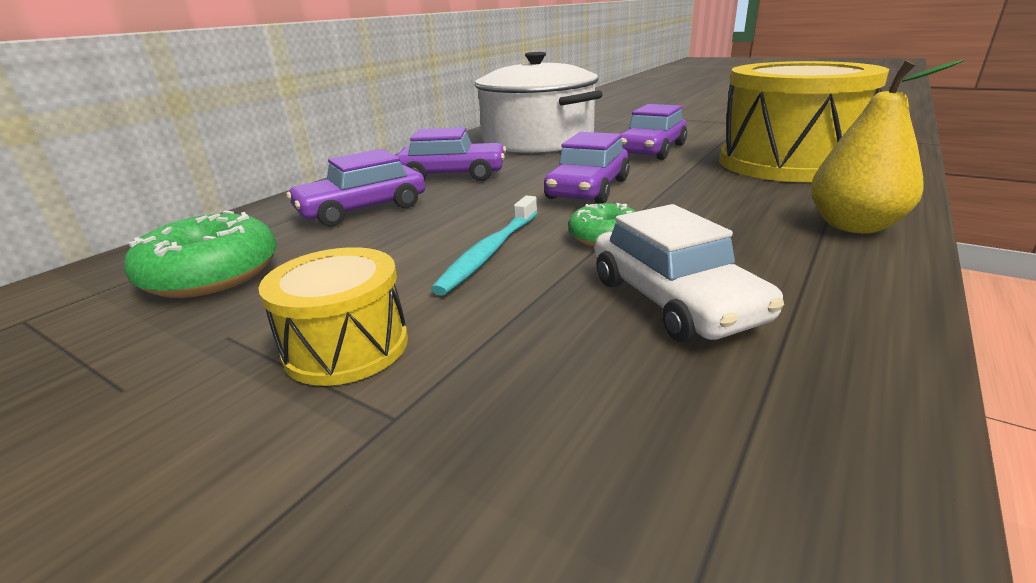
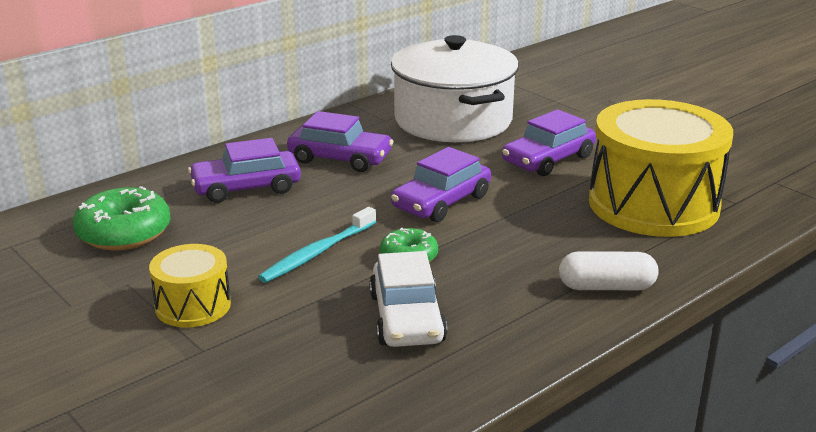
camera: 15 degrees right, 0 degrees up
(853, 226) = (606, 287): yellow pear -> white capsule

